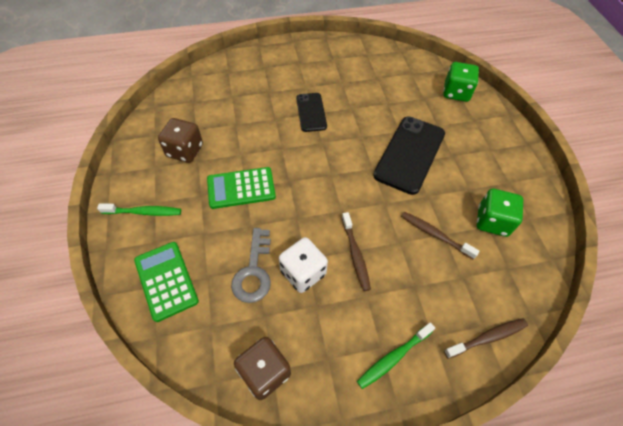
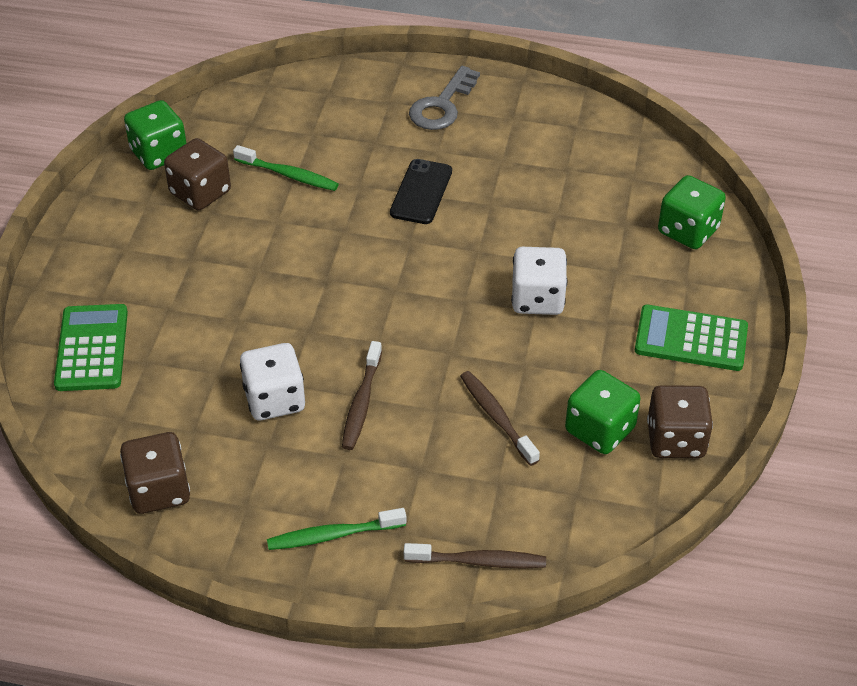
camera: 25 degrees right, 10 degrees down
(144, 212) = (104, 257): green toothbrush -> green toothbrush (288, 175)
(147, 134) = (159, 153): none -> green dice
(241, 188) = (252, 267): green calculator -> green calculator (691, 339)
(254, 271) = (210, 375): grey key -> grey key (442, 105)
(409, 154) = (537, 299): black phone -> white dice
(532, 212) = (675, 440): none -> brown dice

